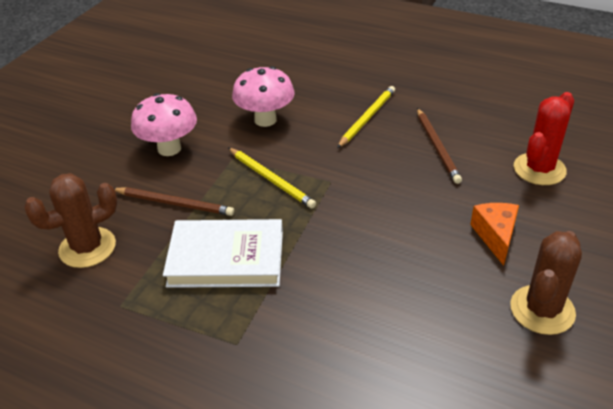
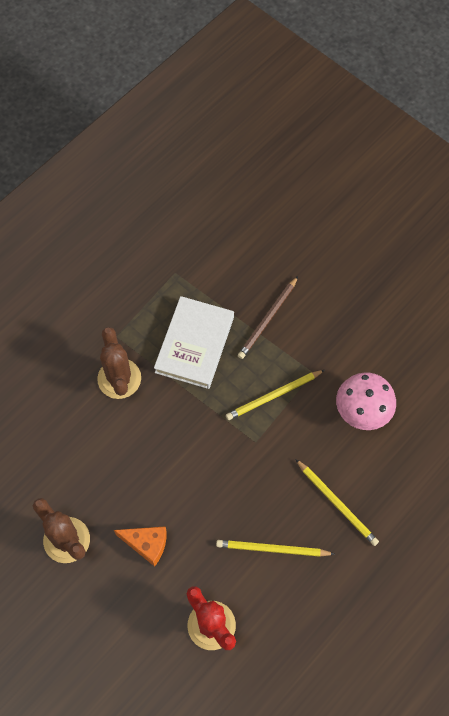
camera: 105 degrees right, 25 degrees up
(87, 248) = (238, 256): brown cactus -> brown cactus (119, 379)
(169, 149) = (342, 325): pink mushroom -> none
(437, 147) = (272, 549): brown pencil -> yellow pencil

